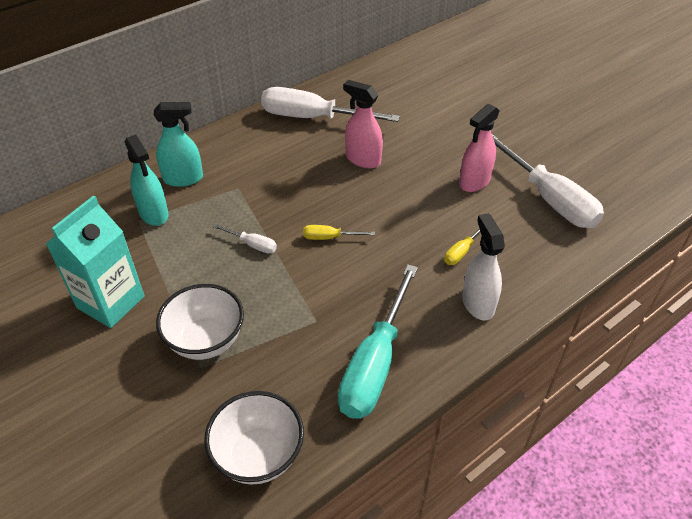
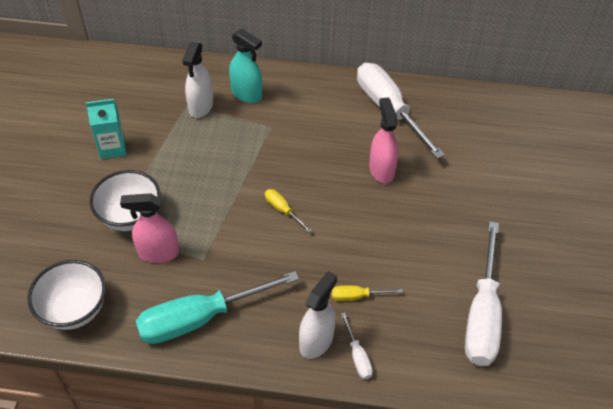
camera: 45 degrees right, 5 degrees up
(110, 302) = (112, 148): turquoise carton -> turquoise carton, size x0.66
(154, 214) = (201, 106): turquoise spray bottle -> white spray bottle
(252, 244) = (230, 175): white screwdriver -> white screwdriver (357, 356)
(474, 182) = (441, 253): pink spray bottle -> pink spray bottle (158, 253)

